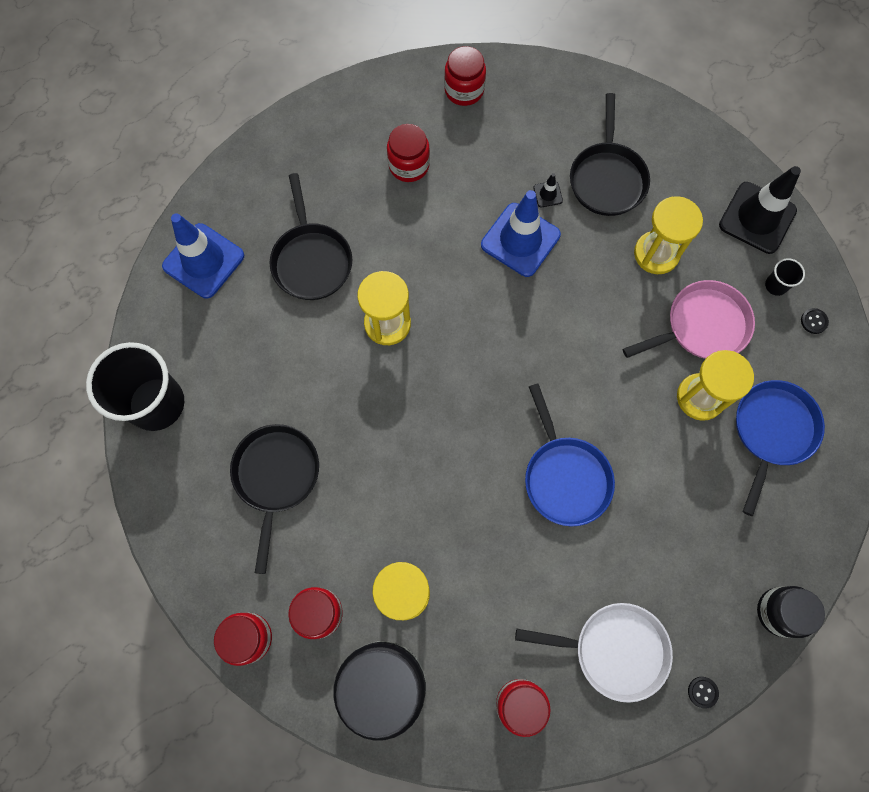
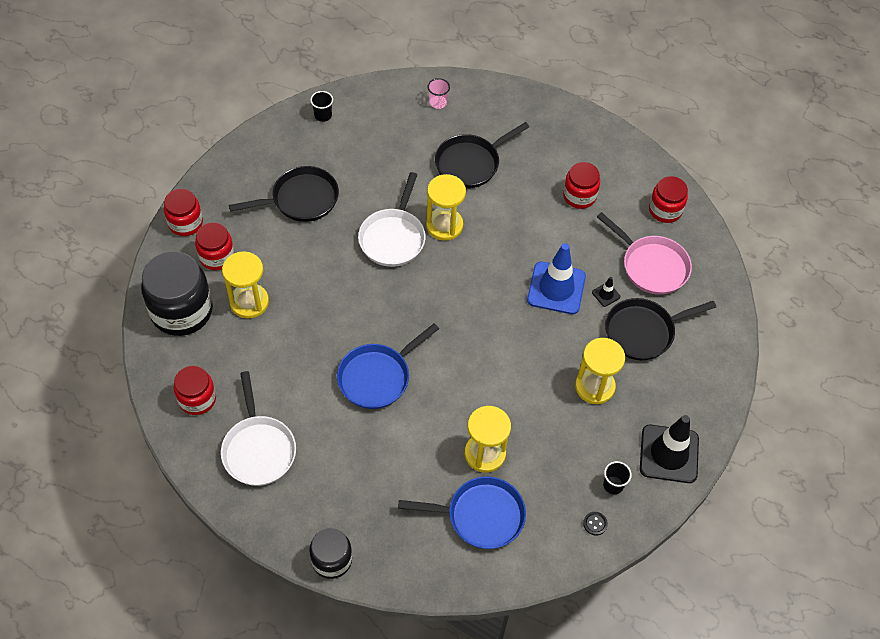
camera: 65 degrees right, 15 degrees down
(156, 403) = (323, 115): black cup -> black cup, size x0.42
(203, 261) = (438, 103): blue traffic cone -> pink cup
(380, 387) = (393, 237): none -> white pan
(701, 326) = (547, 438): pink pan -> pink pan (651, 266)
(702, 692) = (249, 520): black button -> none

